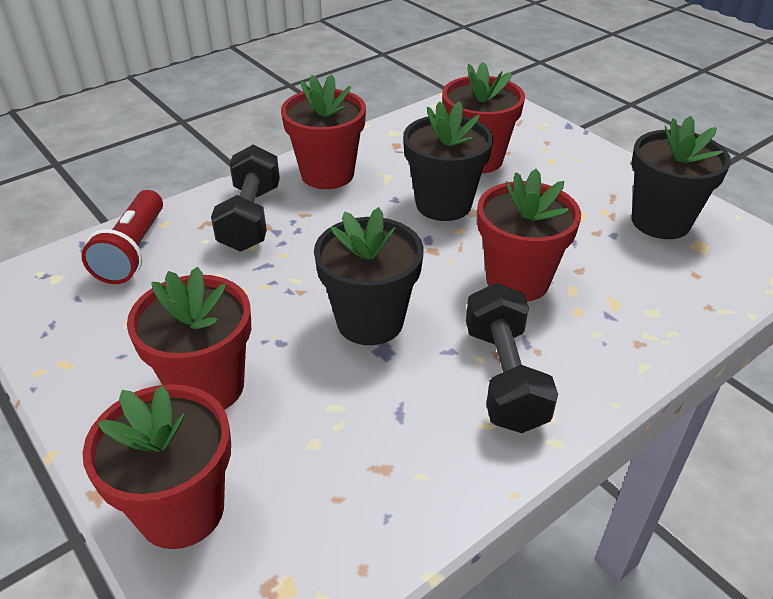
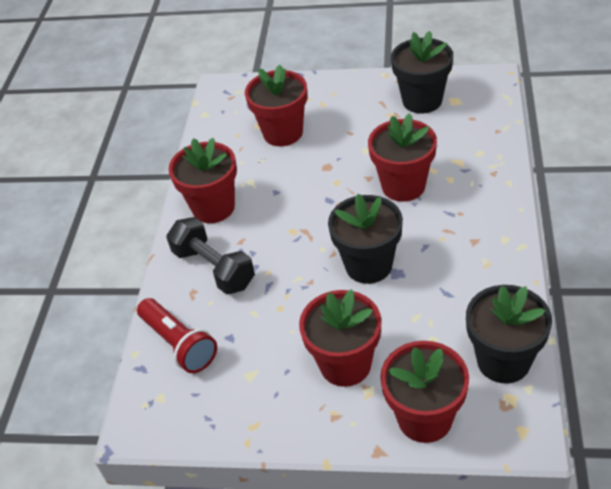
camera: 40 degrees left, 5 degrees up
(443, 204) = (306, 174): black flower pot -> black flower pot (503, 361)
(504, 377) = (464, 237): black dumbbell -> none

